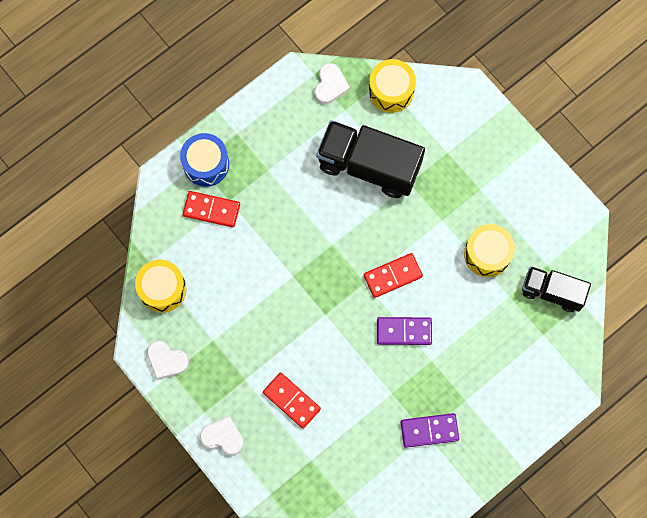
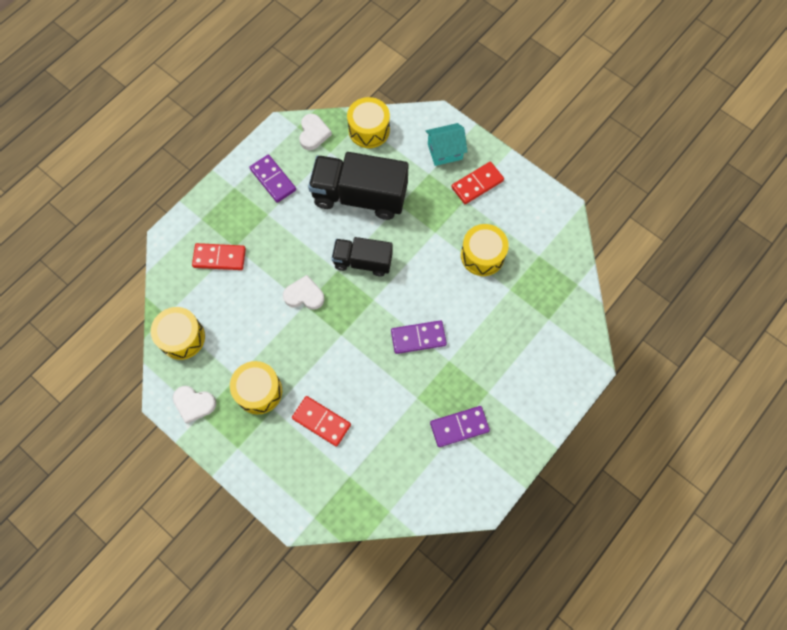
camera: 10 degrees left, 5 degrees down
(206, 164) = (209, 218): blue drum -> none
(223, 436) = (259, 468): white heart -> white heart (304, 295)
(233, 358) = (259, 391): none -> yellow drum
(279, 132) = (273, 180): none -> purple domino
(393, 276) = (399, 289): red domino -> red domino (477, 184)
(469, 130) = (445, 151): none -> turquoise house
(552, 292) = (548, 279): black truck -> black truck (363, 261)

